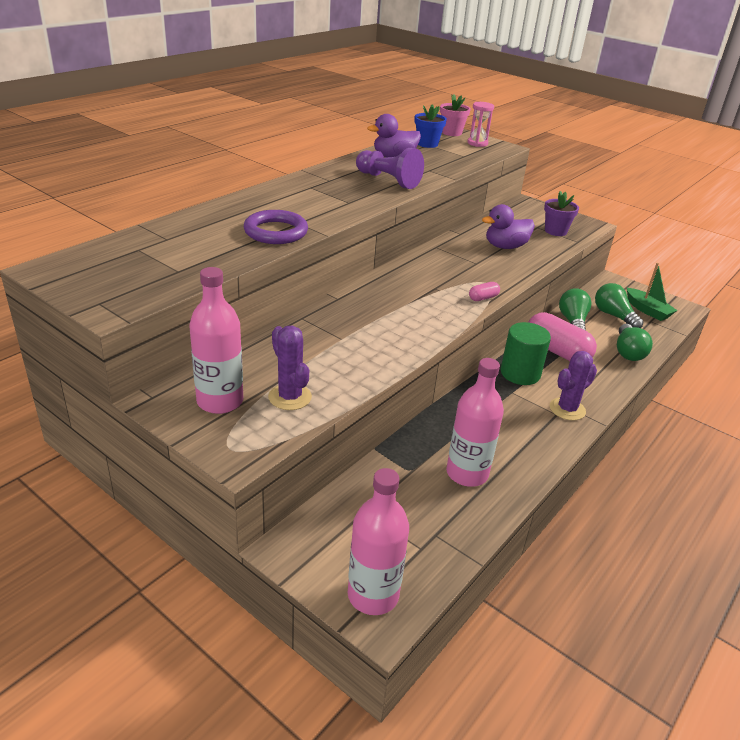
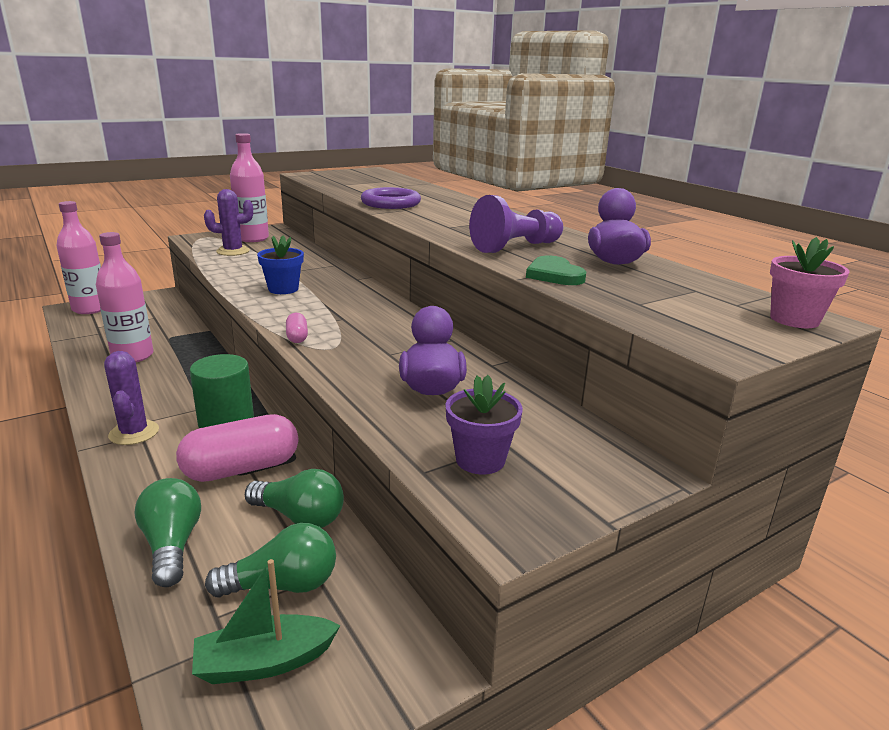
camera: 110 degrees right, 10 degrees down
(427, 144) = (697, 289): blue flower pot -> blue flower pot (283, 289)
(438, 171) = (554, 275): none -> green heart
(477, 143) = (731, 328): pink hourglass -> none
(628, 352) = (172, 545): green light bulb -> green light bulb turned 45 degrees clockwise

